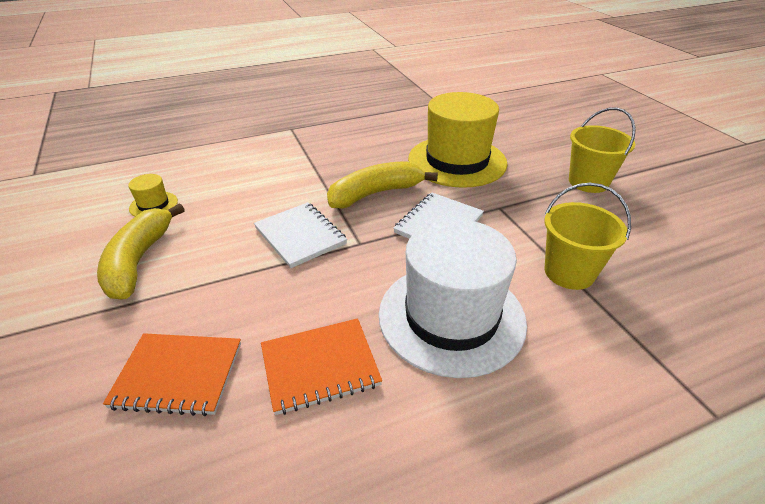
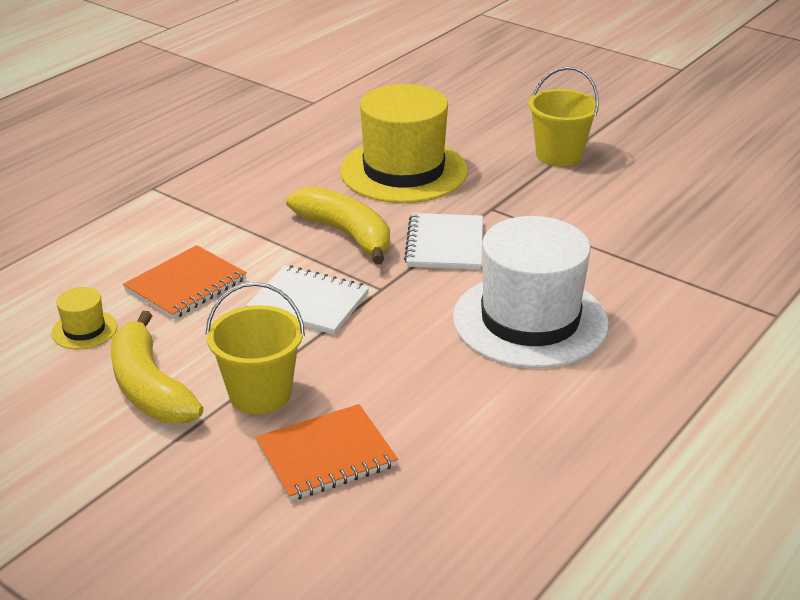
camera: 30 degrees left, 5 degrees down
(320, 367) = (451, 399): orange notebook -> orange notebook (186, 285)
(375, 193) = (346, 234): yellow banana -> yellow banana turned 105 degrees clockwise
(569, 272) = (602, 248): yellow bucket -> yellow bucket (260, 394)

